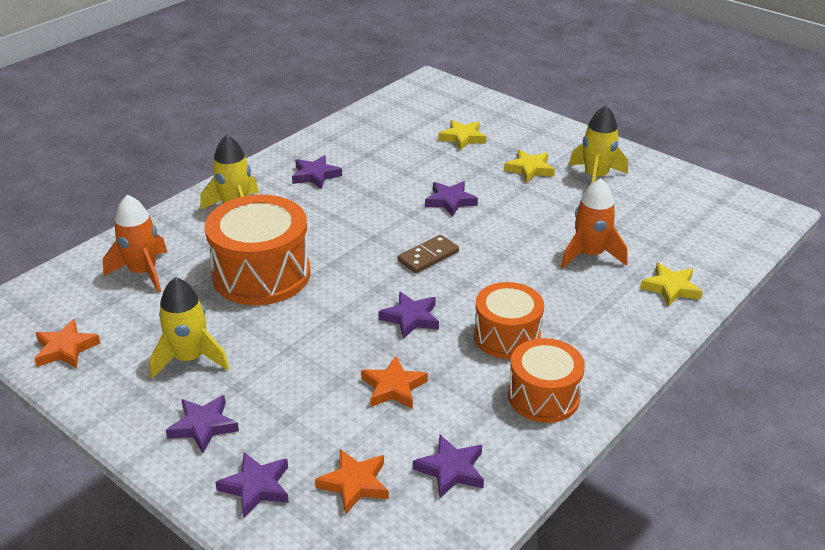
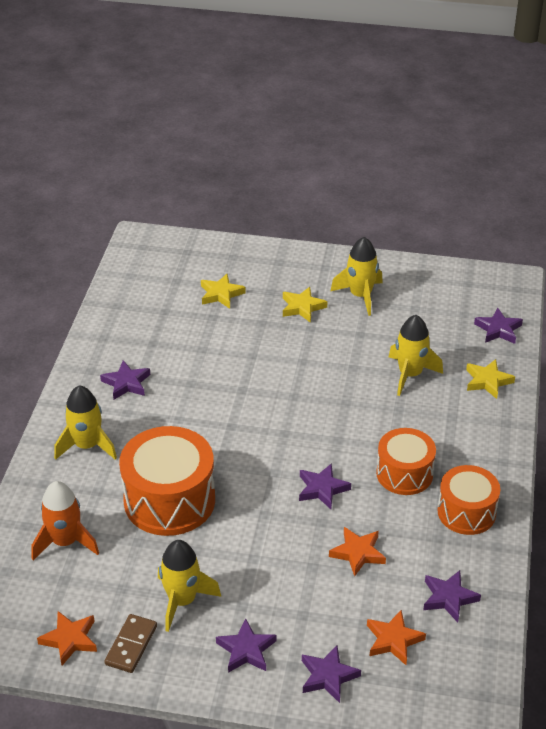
camera: 30 degrees left, 5 degrees up
(428, 256) = (289, 427): brown domino -> brown domino (131, 645)
(450, 201) = (263, 365): purple star -> purple star (498, 329)
(590, 255) = (410, 374): orange rocket -> yellow rocket

